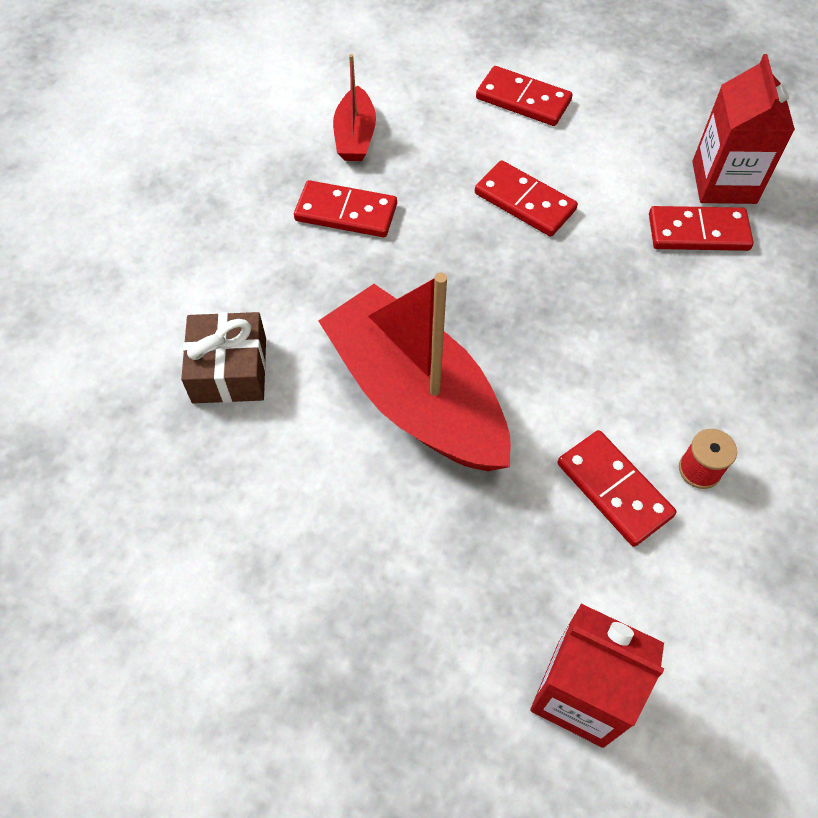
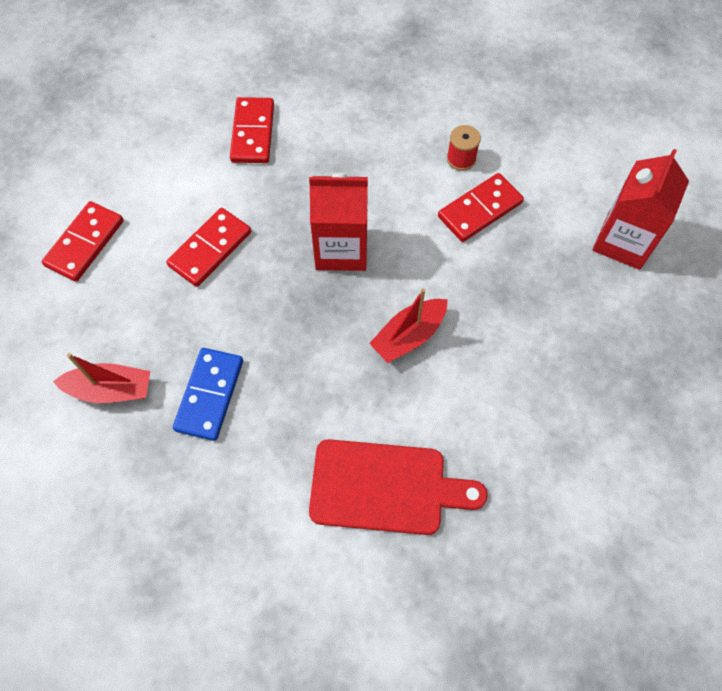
camera: 90 degrees left, 5 degrees up
(229, 370) = (385, 487): brown gift -> red cutting board
(346, 212) = (209, 395): red domino -> blue domino
(415, 397) = (409, 336): red boat -> red boat, size x0.47
(724, 182) = (203, 110): red carton -> red carton (341, 249)

